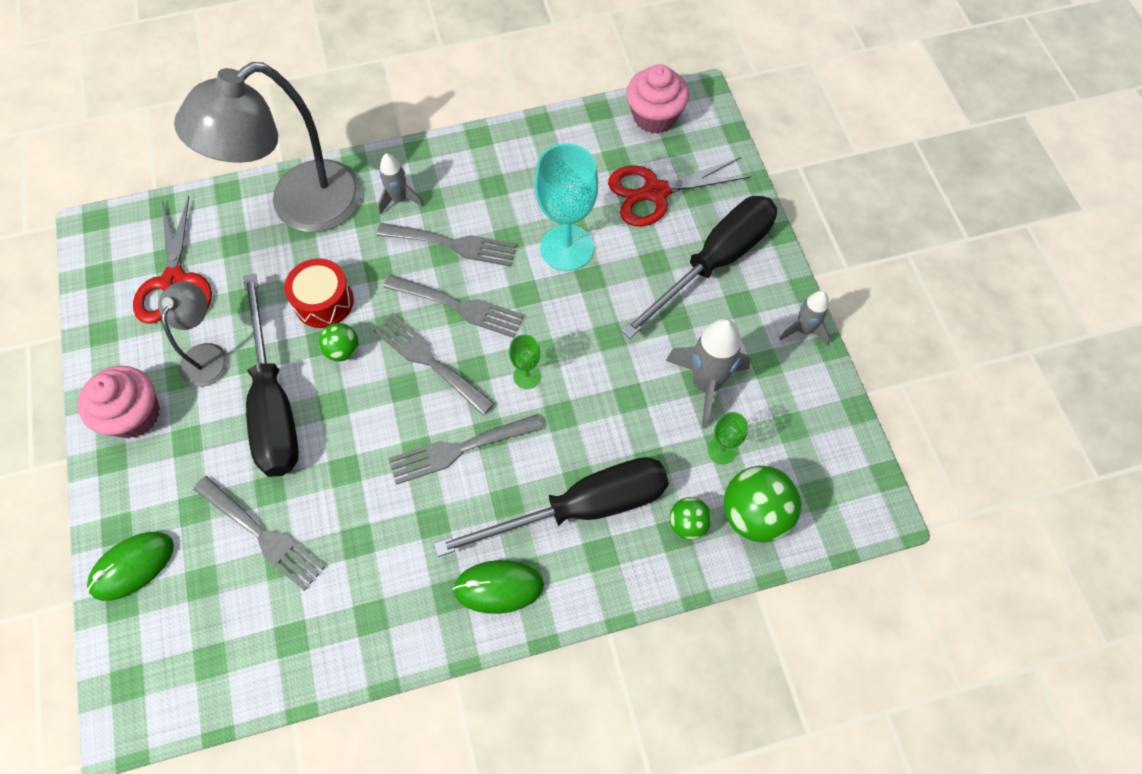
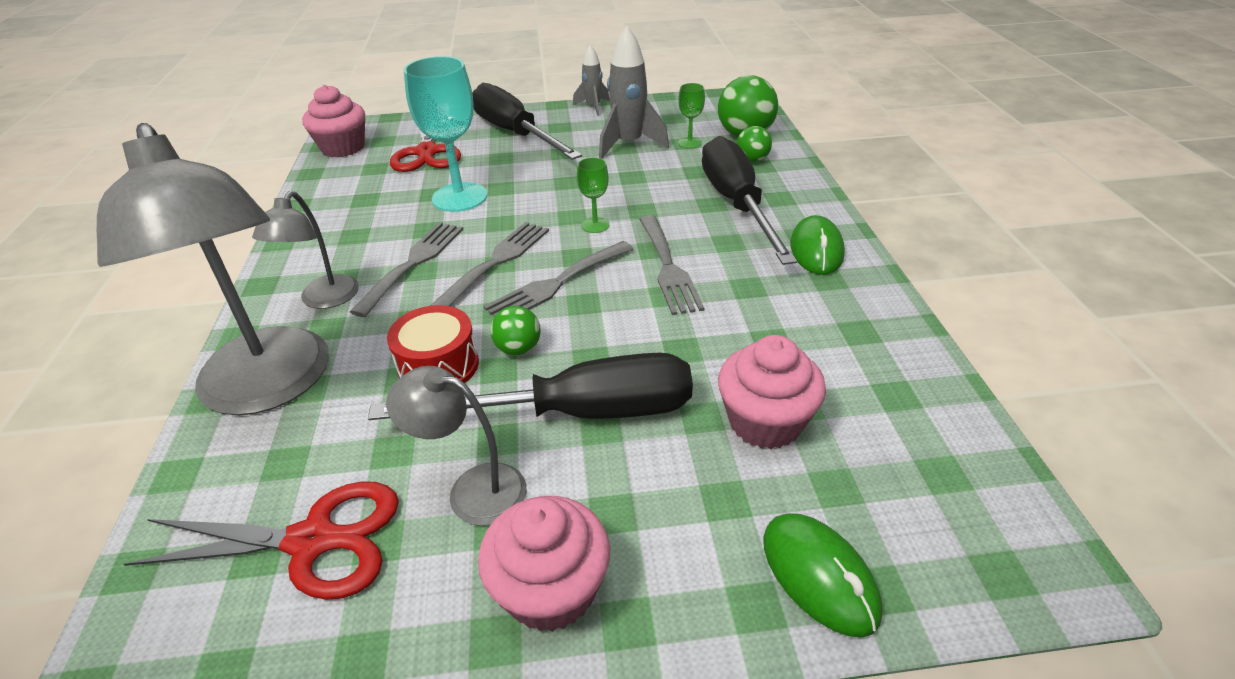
camera: 80 degrees left, 25 degrees down
(263, 535) = (765, 422): grey fork -> pink cupcake
(399, 199) = (324, 300): grey rocket -> grey lamp

